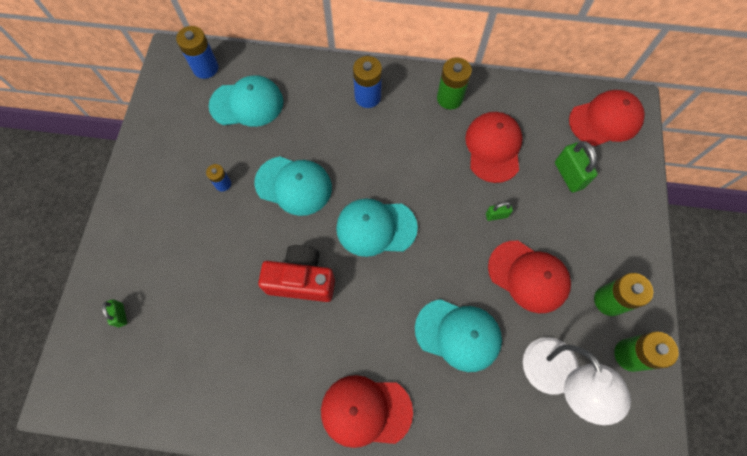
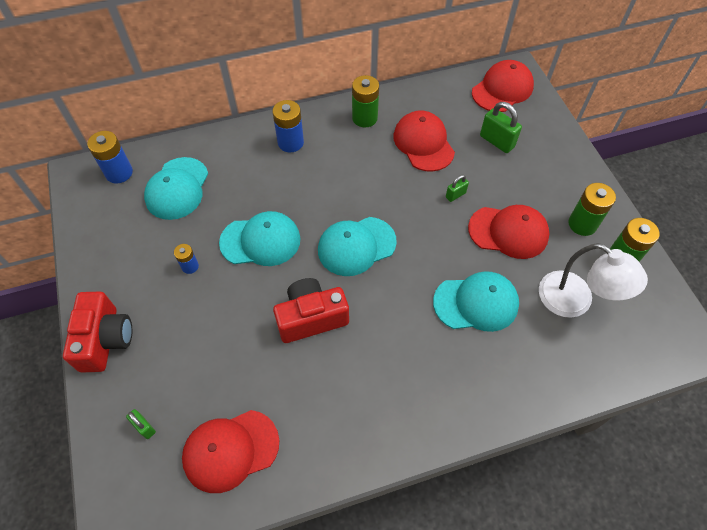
camera: 25 degrees left, 10 degrees down
(126, 222) = (105, 339): none -> red camera
(247, 103) = (177, 188): turquoise cap -> turquoise cap turned 135 degrees clockwise
(365, 411) = (431, 403): red cap -> red cap (230, 450)

